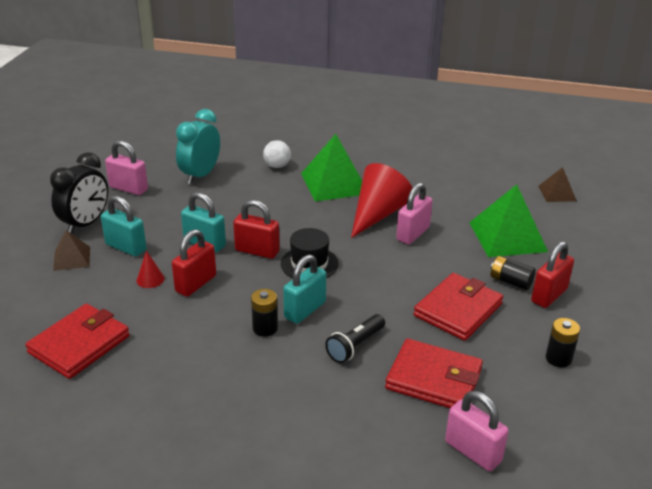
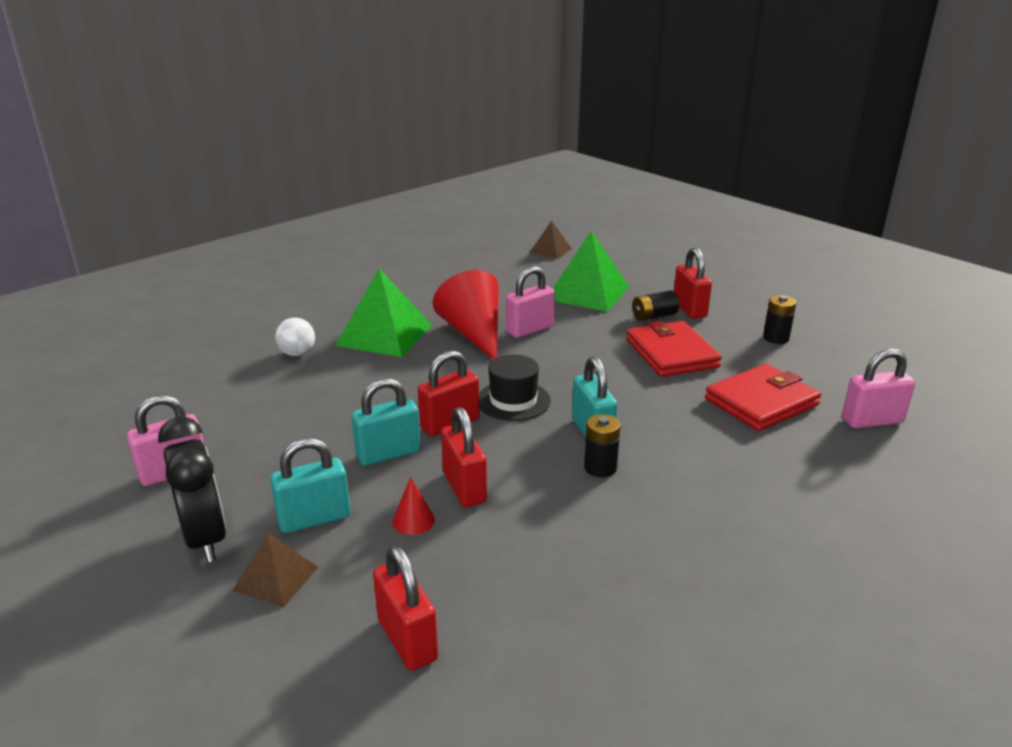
camera: 55 degrees left, 5 degrees down
(55, 318) = (407, 639): none -> red padlock
(79, 344) = (493, 631): red wallet -> none
(200, 175) = (234, 407): turquoise clock -> none
(355, 346) = (679, 424): black flashlight -> none
(413, 234) = (530, 329): pink padlock -> pink padlock turned 75 degrees clockwise

